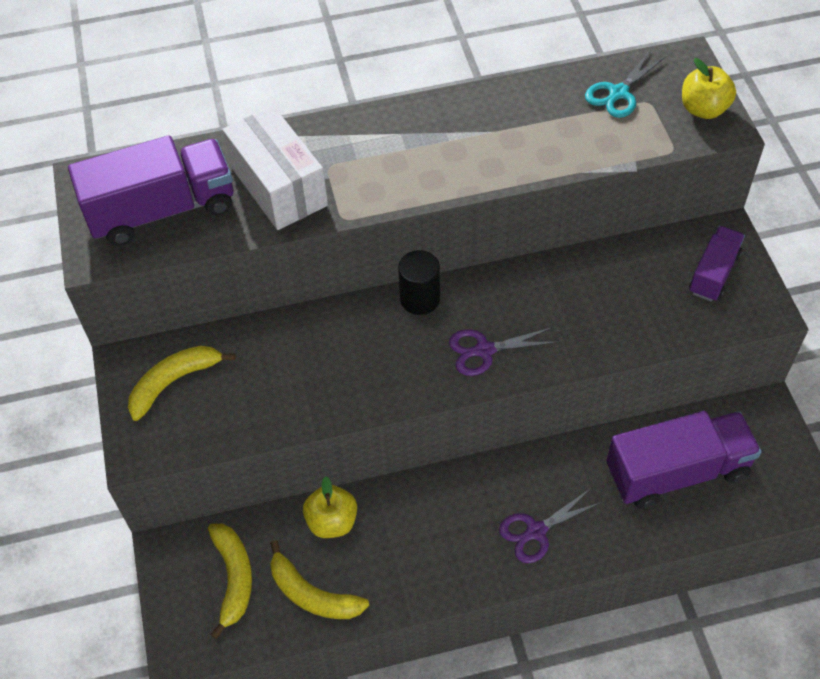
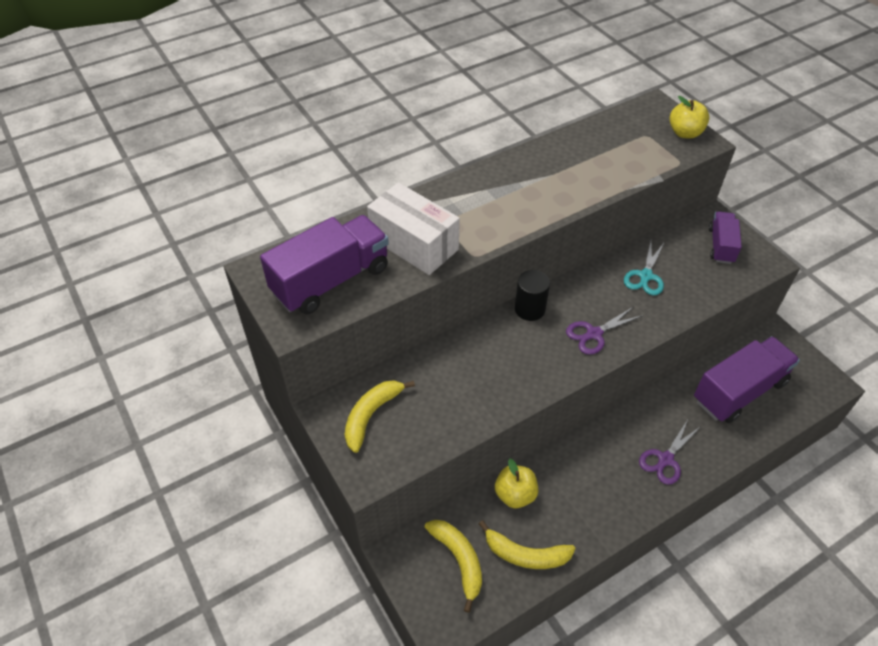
camera: 20 degrees left, 5 degrees down
(618, 93) = (623, 133): turquoise scissors -> turquoise scissors (645, 276)

